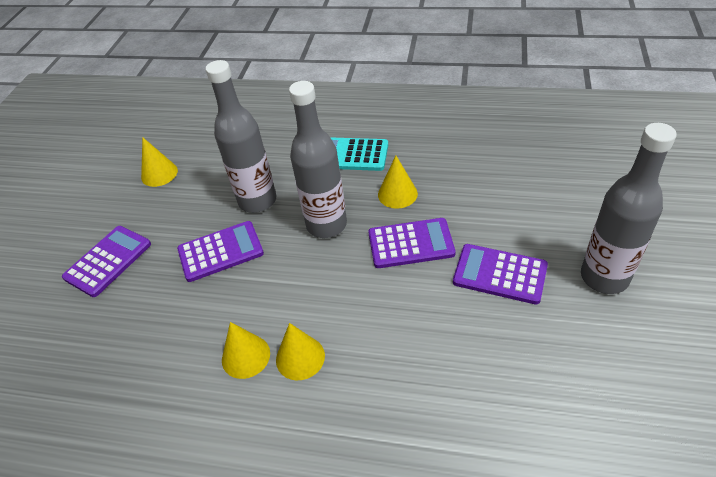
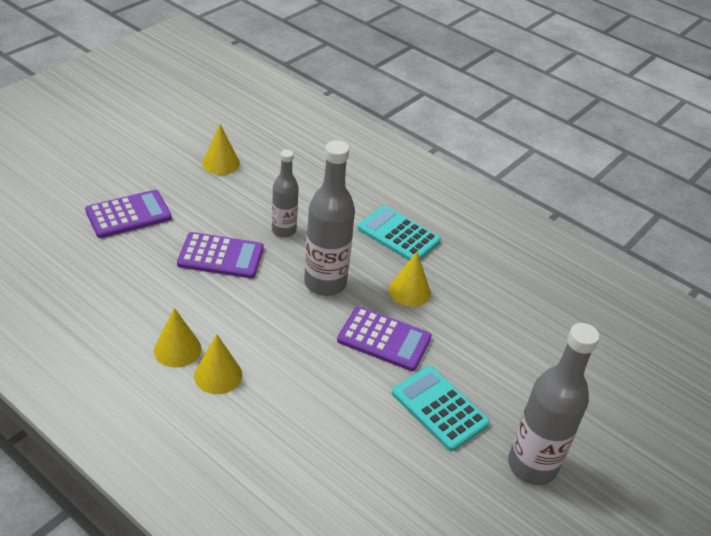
camera: 20 degrees right, 5 degrees down
(257, 201) = (284, 230): grey bottle -> grey bottle, size x0.61
(499, 274) = (439, 408): purple calculator -> turquoise calculator

